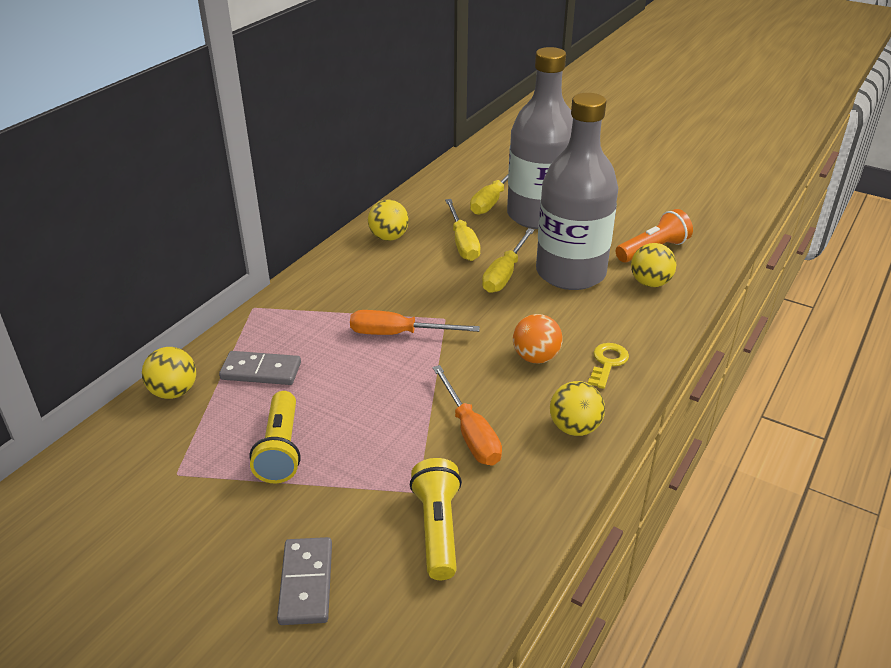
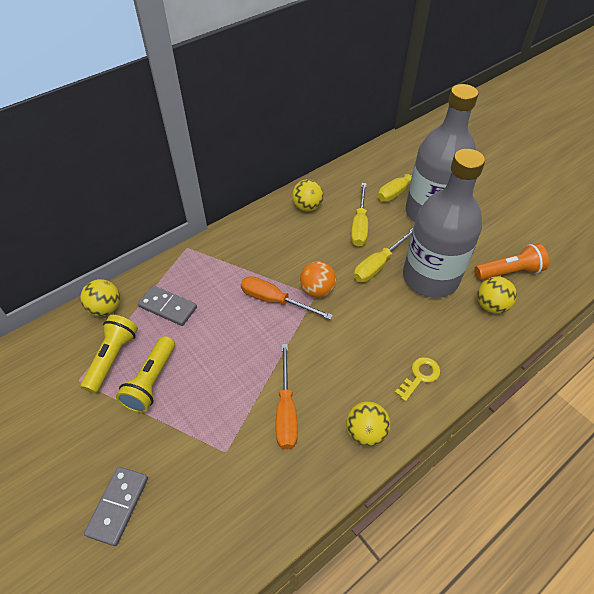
camera: 20 degrees right, 15 degrees up
(438, 529) = (225, 491): yellow flashlight -> yellow flashlight (113, 358)
(536, 357) = (366, 354): orange ball -> orange ball (317, 290)

